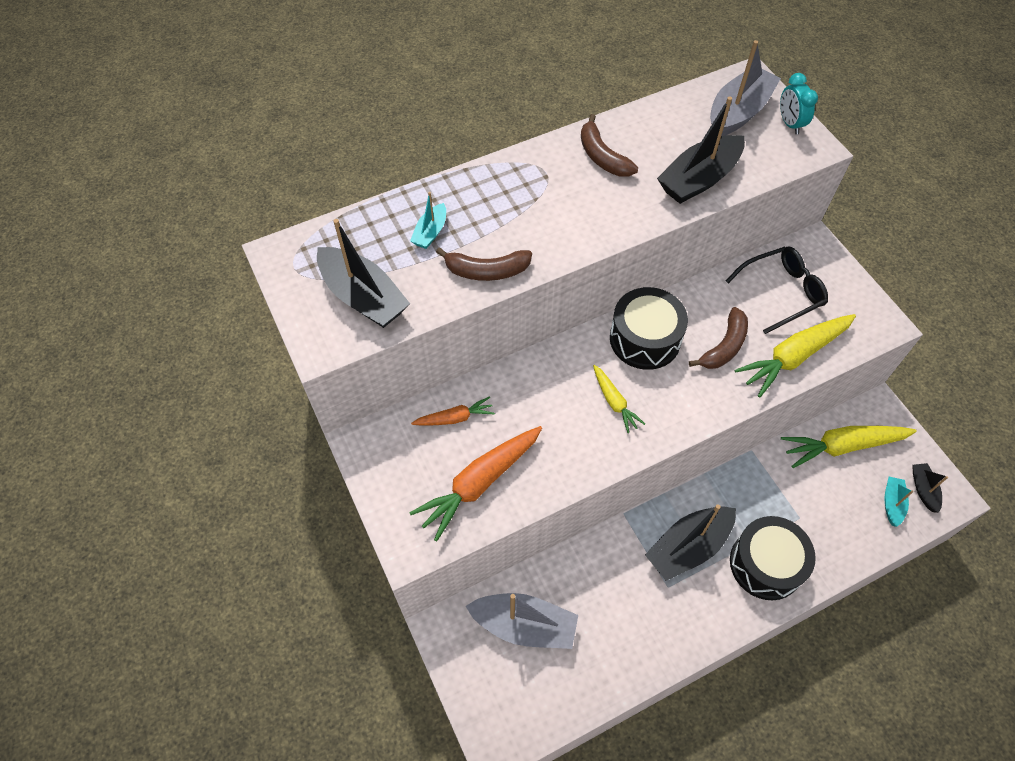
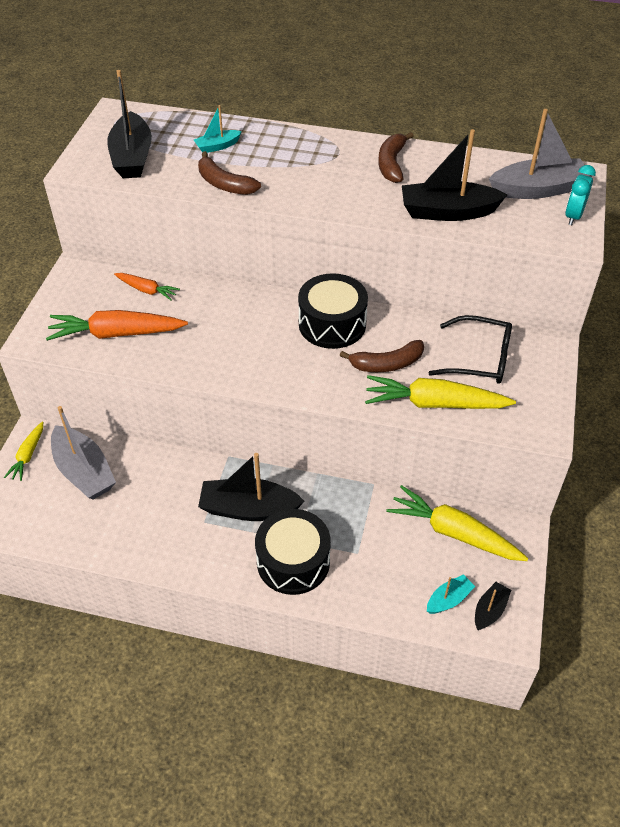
camera: 40 degrees right, 10 degrees down
(614, 402) = (261, 346): yellow carrot -> yellow carrot (28, 455)

